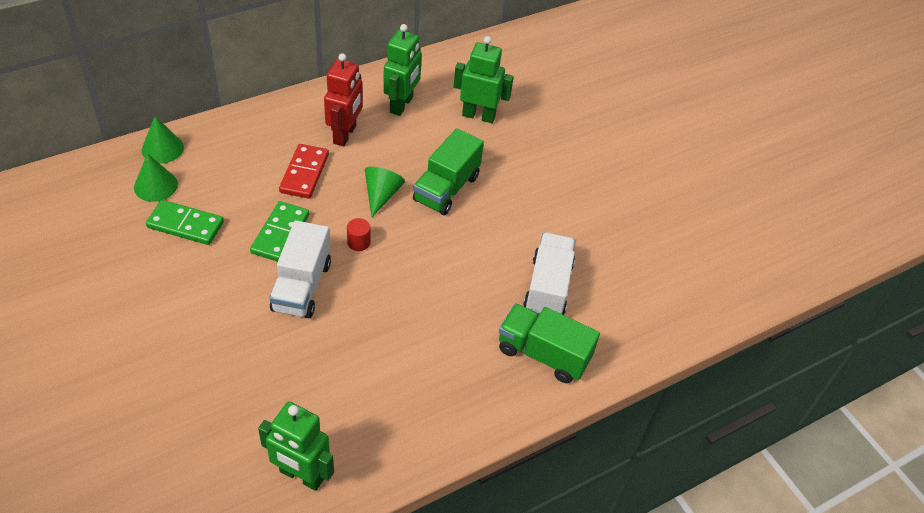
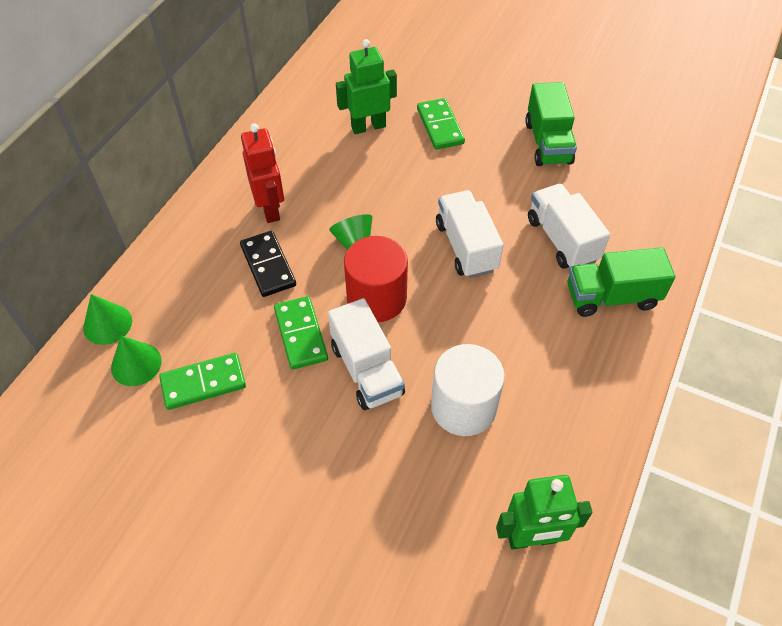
camera: 30 degrees left, 5 degrees up
(304, 173) = (268, 266): red domino -> black domino
(344, 356) = (463, 407): none -> white cylinder
(358, 242) = (376, 298): red cylinder -> red cylinder, size x2.40
(401, 105) = (294, 153): green robot -> none
(446, 188) = (403, 205): green truck -> green truck (548, 143)
(464, 247) = (466, 247): none -> white truck
(537, 146) = (440, 126): none -> green domino

